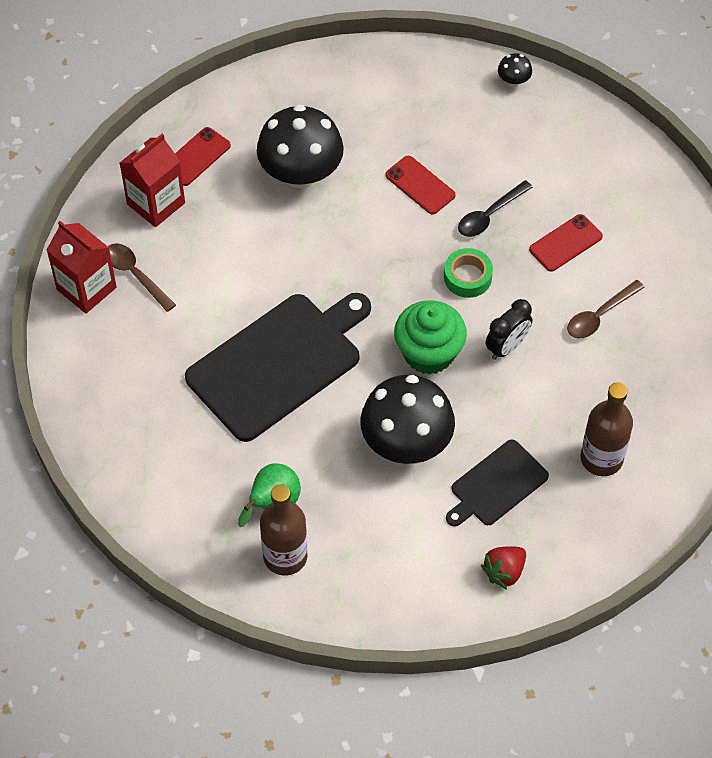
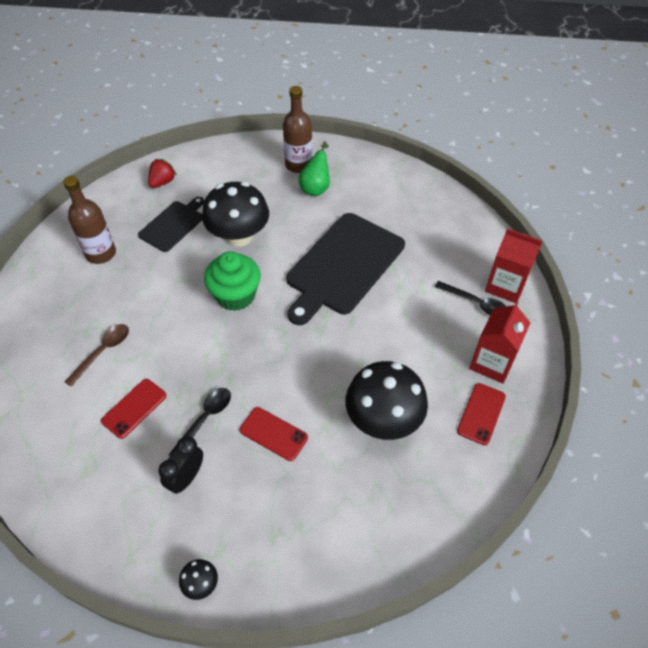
camera: 165 degrees right, 5 degrees down
(135, 274) = (476, 303): brown spoon -> black spoon
(467, 277) = (215, 359): green tape -> none
(507, 347) = (176, 312): black clock -> black clock (186, 478)

